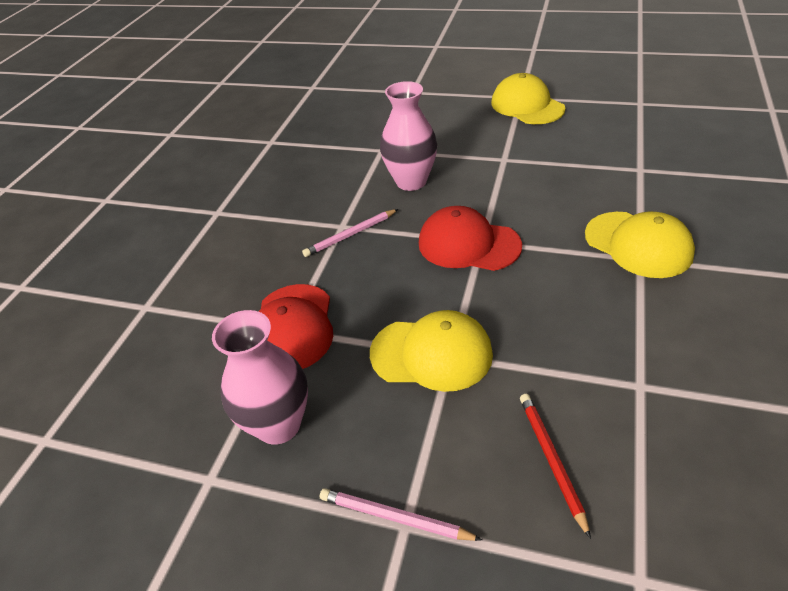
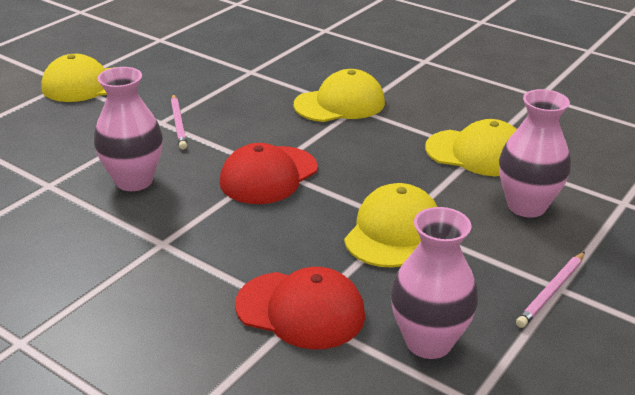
camera: 75 degrees left, 10 degrees down
(350, 235) = (184, 240): pink pencil -> pink pencil (178, 123)
(552, 460) = (526, 206): red pencil -> pink vase
(635, 385) = (477, 153): none -> yellow cap

